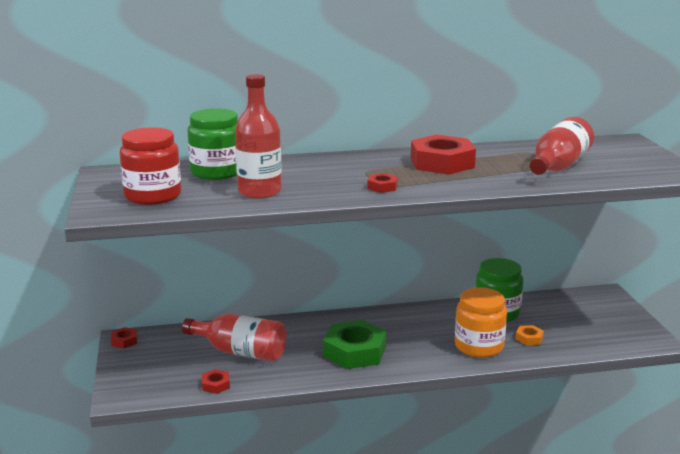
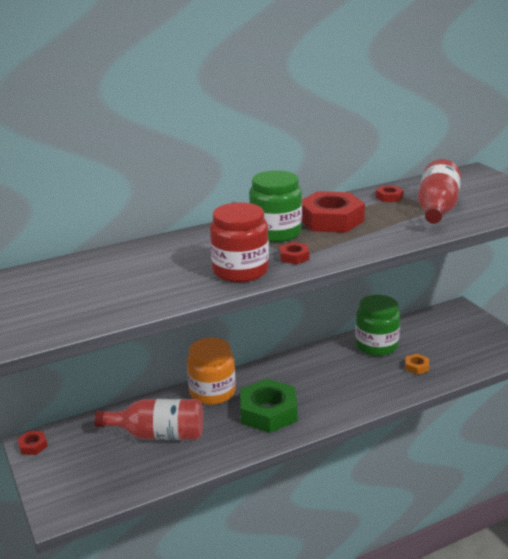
camera: 15 degrees left, 5 degrees up
(153, 196) = (68, 304): red jar -> red jar (240, 271)
(215, 385) = (151, 478): red nut -> red nut (389, 197)
(217, 172) = (118, 263): green jar -> green jar (276, 233)
(259, 191) = (177, 281): red bottle -> none
(479, 346) = (377, 383): orange jar -> orange jar (212, 392)

